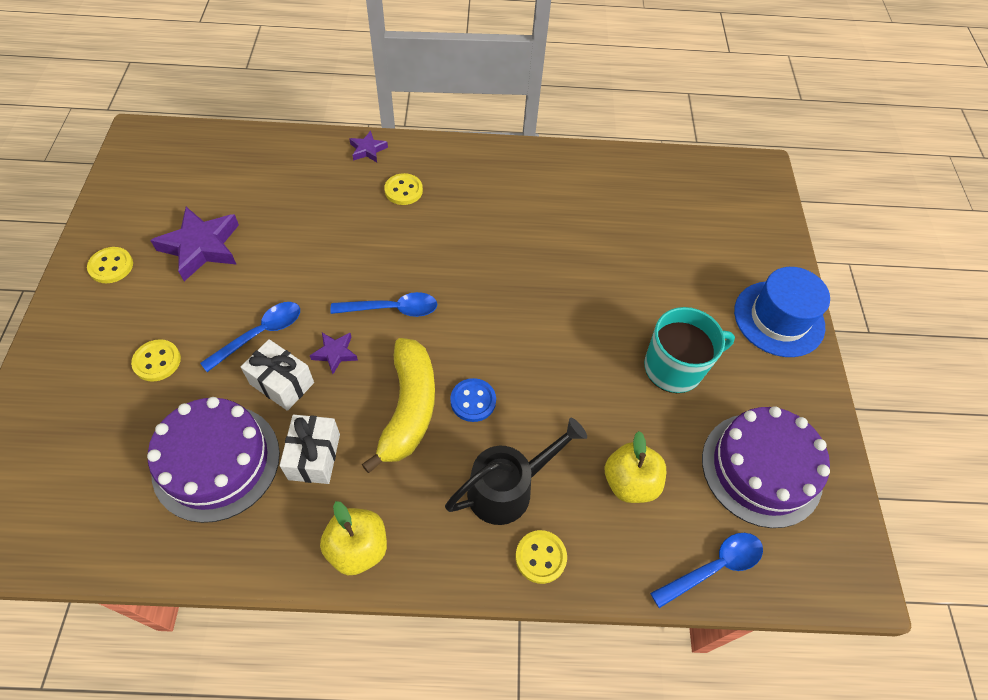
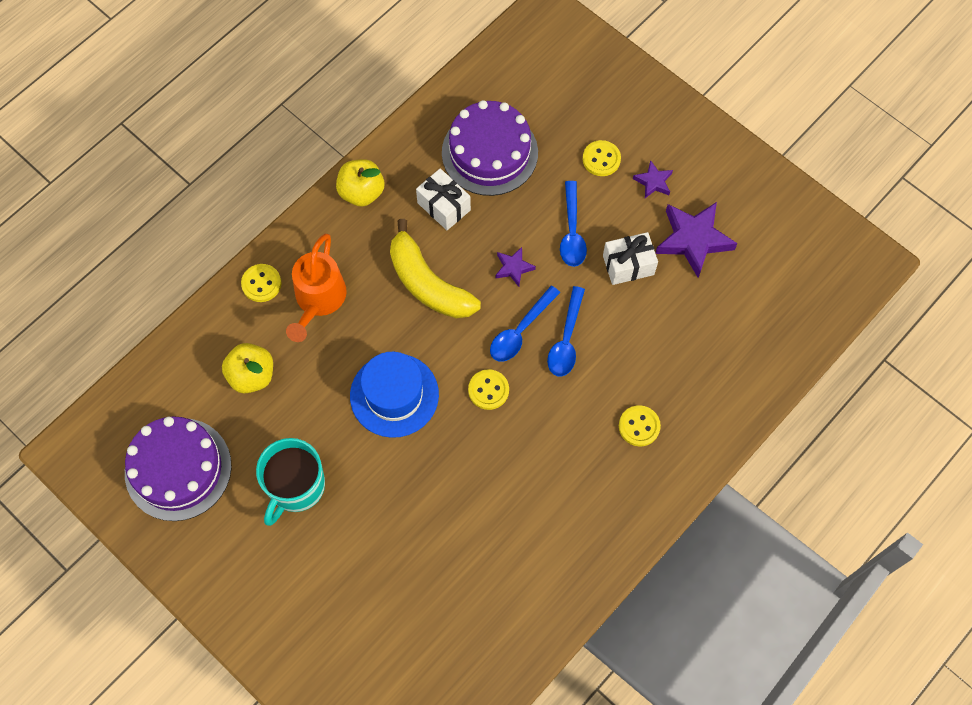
camera: 135 degrees right, 10 degrees up
(111, 266) = (720, 173): yellow button -> yellow button (488, 390)
(282, 383) = (517, 221): white gift -> white gift (628, 265)
(368, 150) = (714, 432): purple star -> purple star (653, 182)
(473, 401) = (397, 327): blue button -> none
(509, 488) = (318, 300): black watering can -> orange watering can
(713, 567) = (159, 375): blue spoon -> blue spoon (566, 340)
(779, 318) = (257, 613): blue hat -> blue hat (394, 395)

